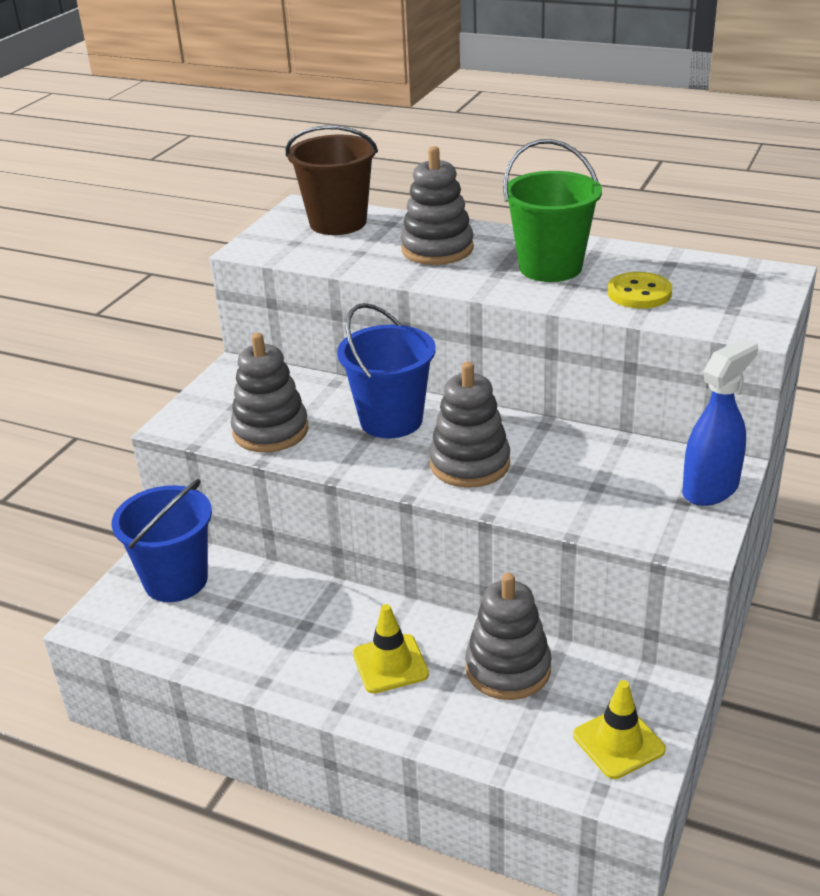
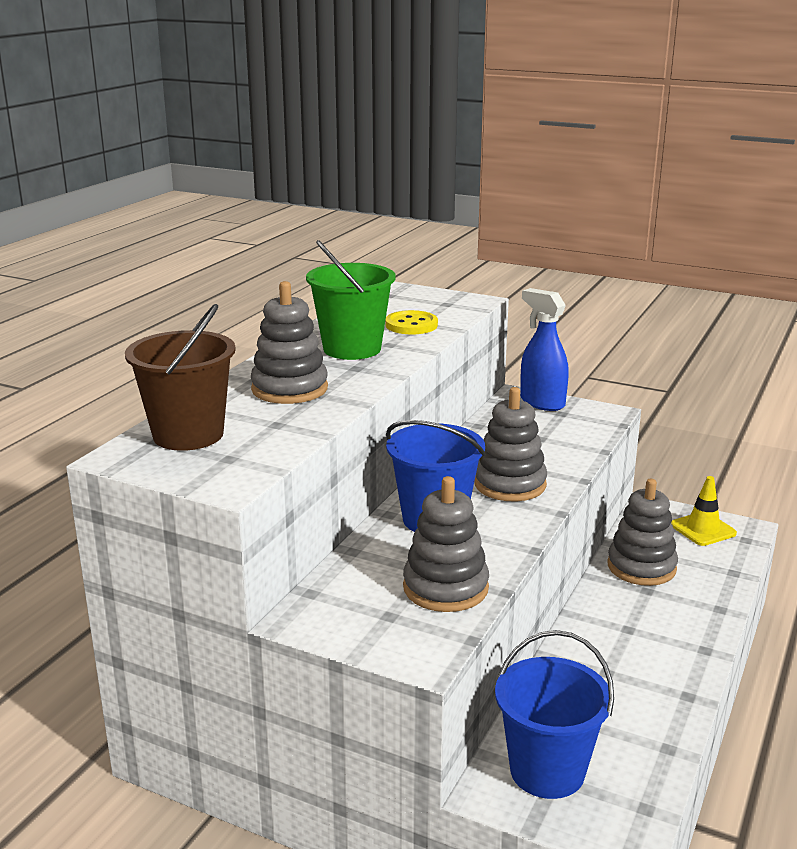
camera: 90 degrees left, 10 degrees down
(390, 664) = (649, 623): yellow traffic cone -> none

